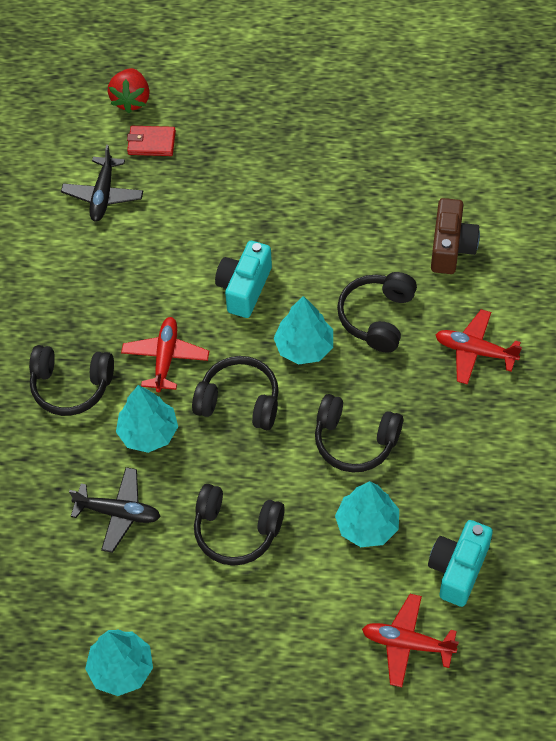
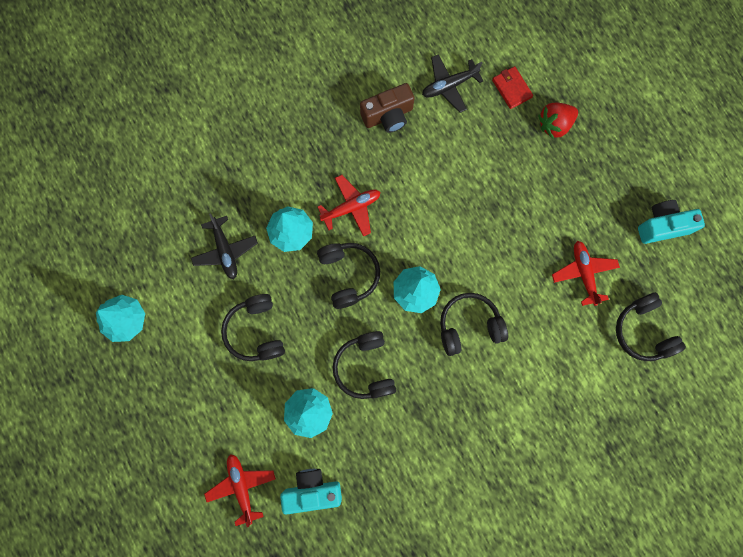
camera: 55 degrees right, 20 degrees up
(71, 386) = (295, 162): black headphones -> black headphones (643, 331)
(131, 100) = (538, 52): red strawberry -> red strawberry (554, 124)
(244, 288) = (435, 224): turquoise camera -> turquoise camera (662, 226)
(451, 248) = (558, 343): brown camera -> brown camera (388, 115)
(475, 351) = (484, 408): red plane -> red plane (583, 273)

